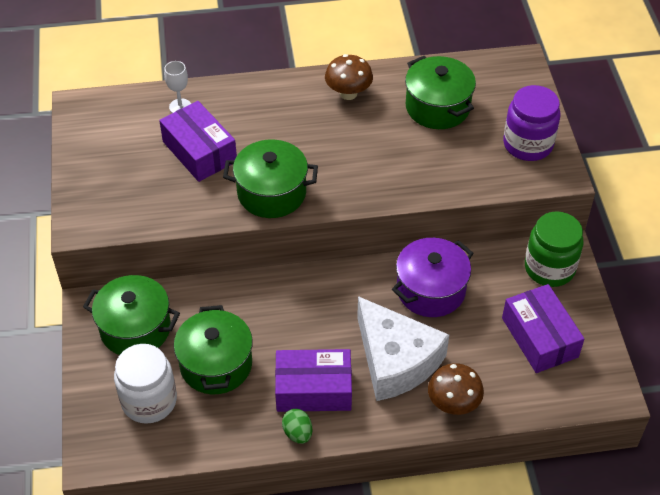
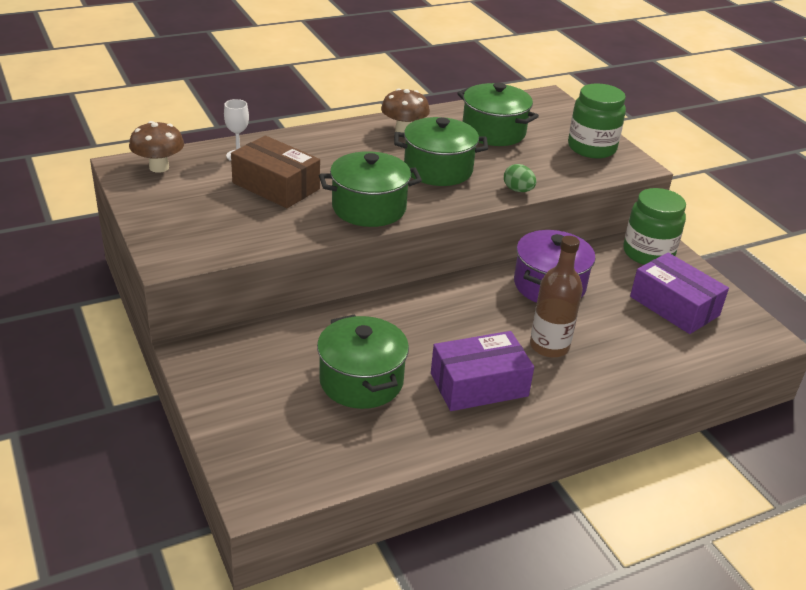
camera: 20 degrees left, 15 degrees down
(135, 329) = (254, 364): green pot -> green pot (438, 169)
(149, 401) = (300, 427): white jar -> none
(199, 151) = (276, 186): purple box -> brown box
(298, 433) = (483, 427): green egg -> green egg (518, 190)
(396, 360) = (549, 346): white cheese -> brown bottle
(453, 404) = (628, 372): brown mushroom -> brown mushroom (159, 167)
(528, 144) = (591, 148): purple jar -> green jar

